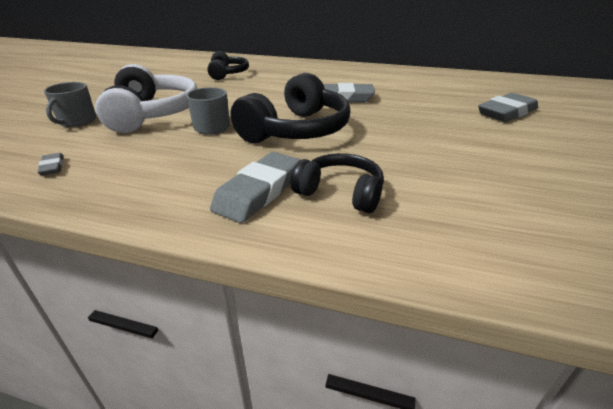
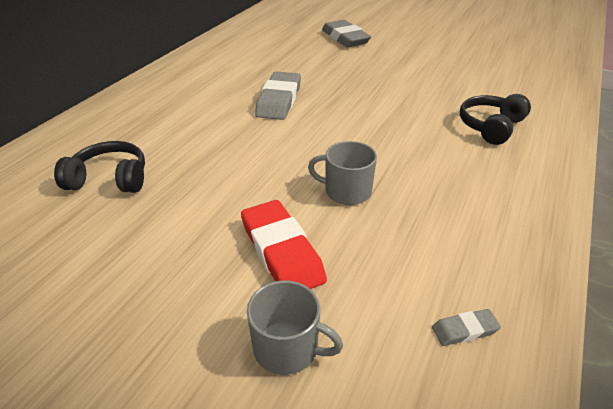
camera: 80 degrees left, 5 degrees up
(152, 114) = (282, 251): white headphones -> red eraser
(259, 191) = (496, 163): grey eraser -> none
(296, 130) = (366, 135): black headphones -> none

